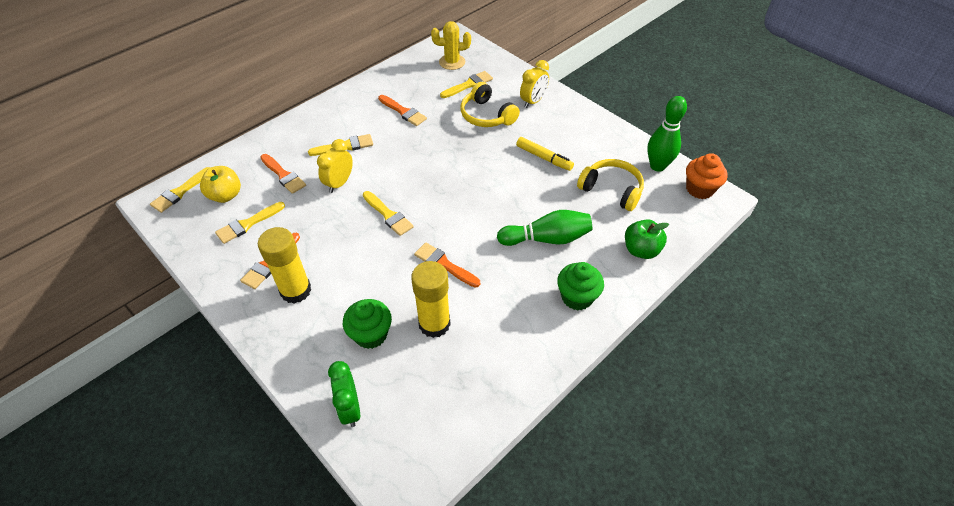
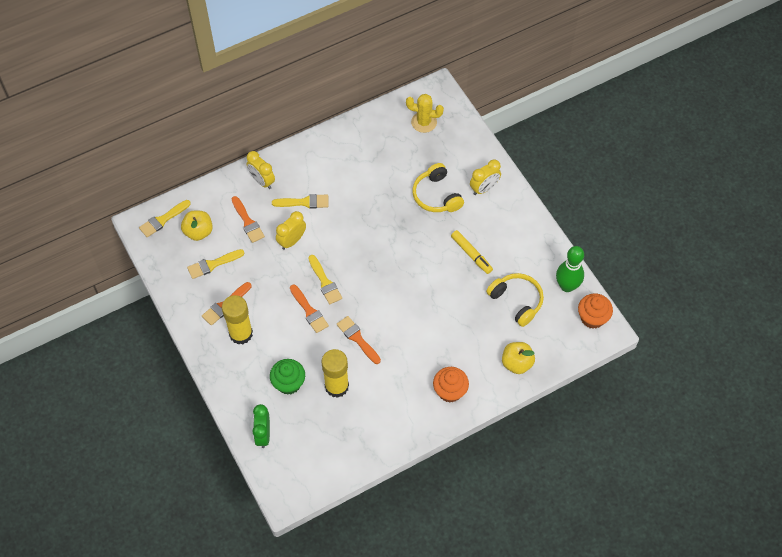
camera: 15 degrees right, 10 degrees up
(293, 136) = (262, 181): none -> yellow clock
(403, 112) = (363, 174): orange brush -> orange brush (309, 311)
(468, 85) = (431, 155): yellow brush -> none
(547, 239) = (445, 335): green bowling pin -> none
(577, 297) = (450, 391): green cupcake -> orange cupcake
(641, 250) = (516, 363): green apple -> yellow apple

